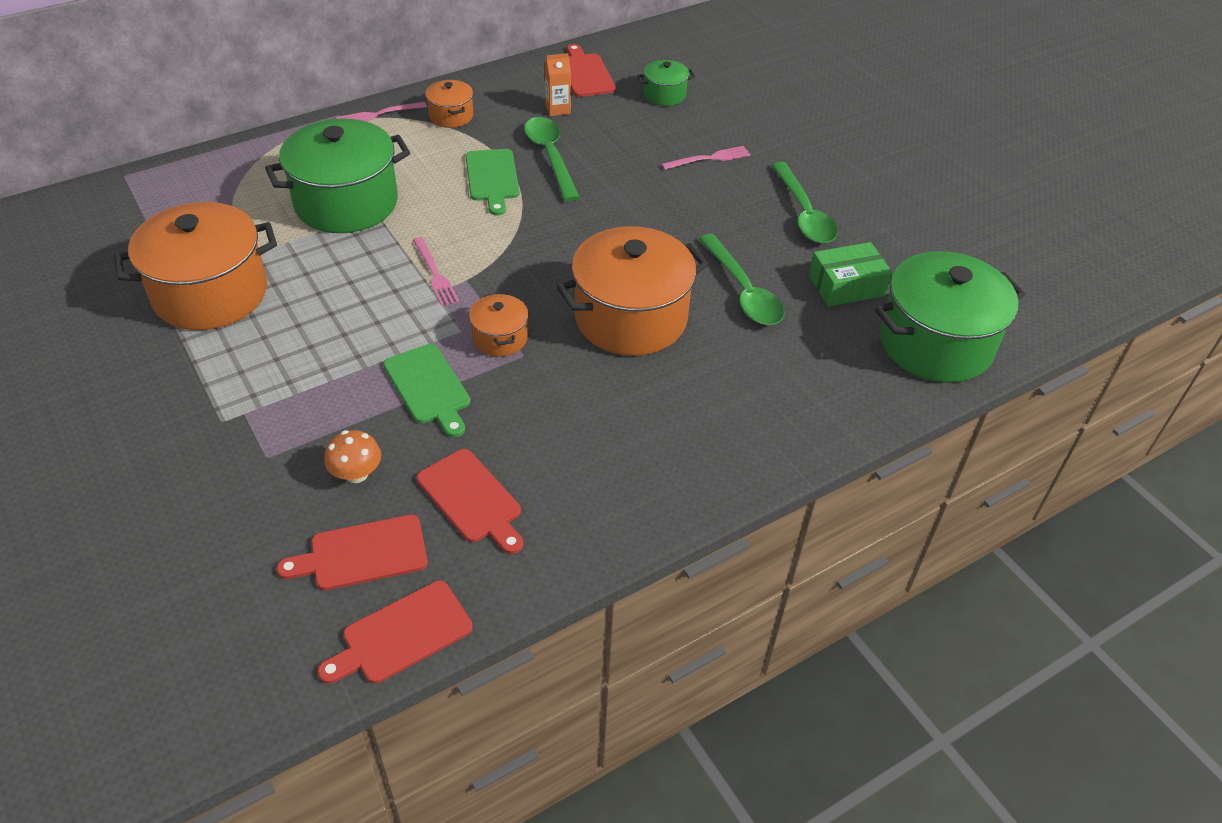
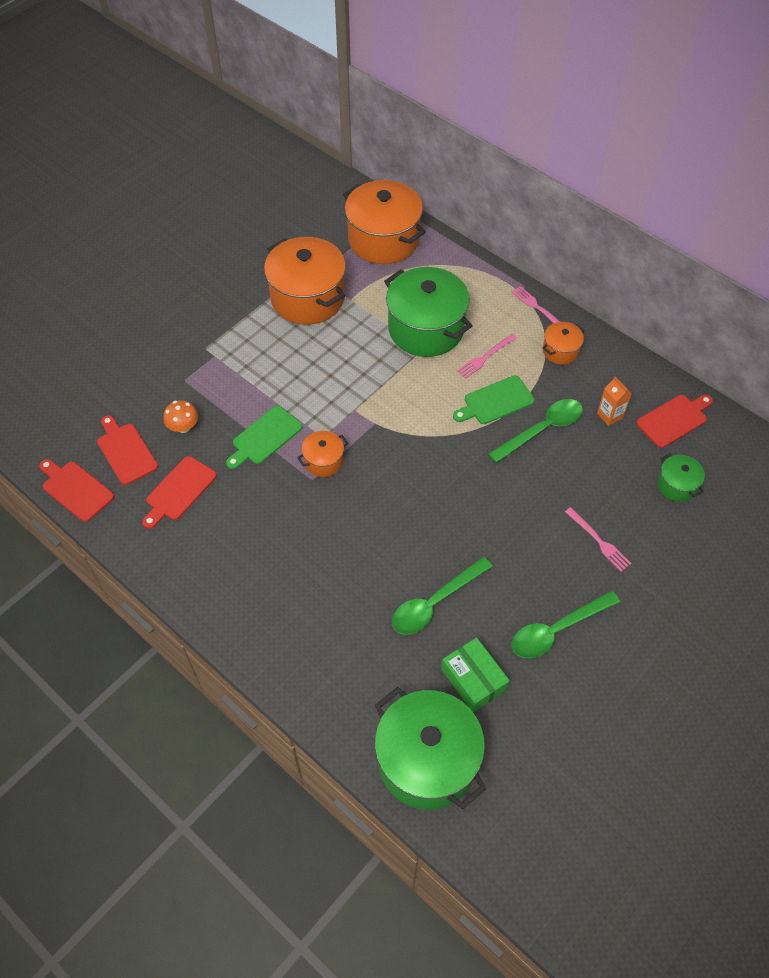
camera: 75 degrees right, 10 degrees up
(435, 274) = (373, 404): pink fork -> pink fork (485, 357)
(630, 318) = (374, 534): orange pot -> orange pot (383, 240)

